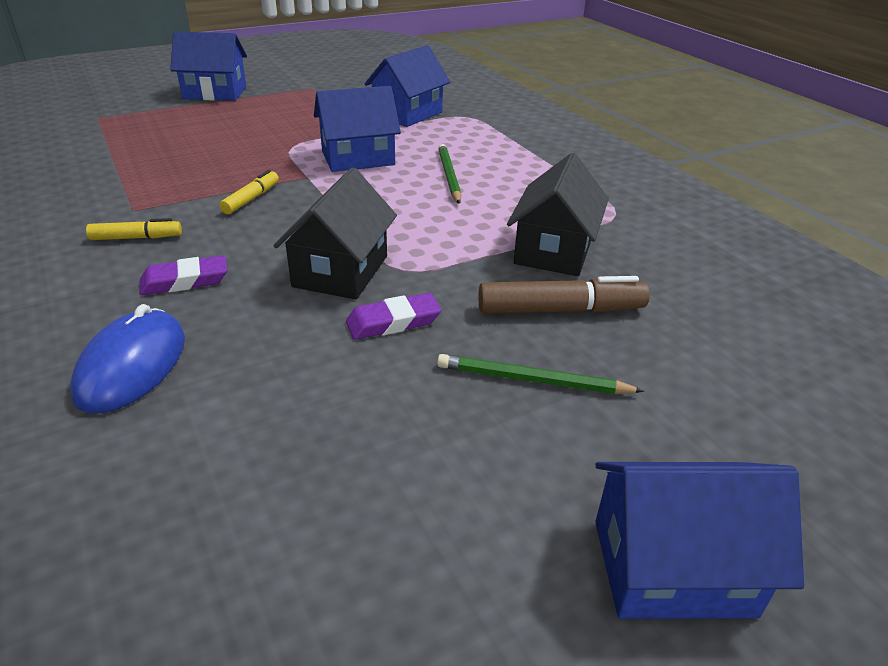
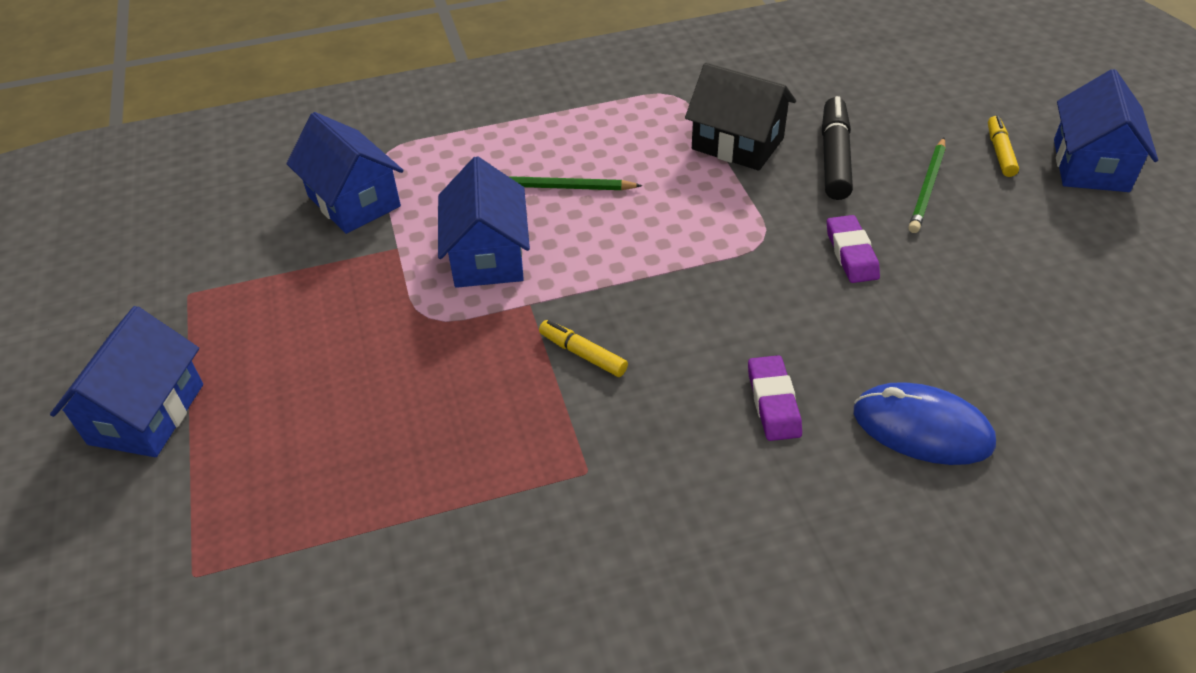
camera: 75 degrees left, 10 degrees up
(136, 238) = (668, 457): yellow marker -> yellow marker (1000, 152)
(340, 271) = (762, 283): black house -> none
(560, 310) = (834, 158): brown marker -> black marker

